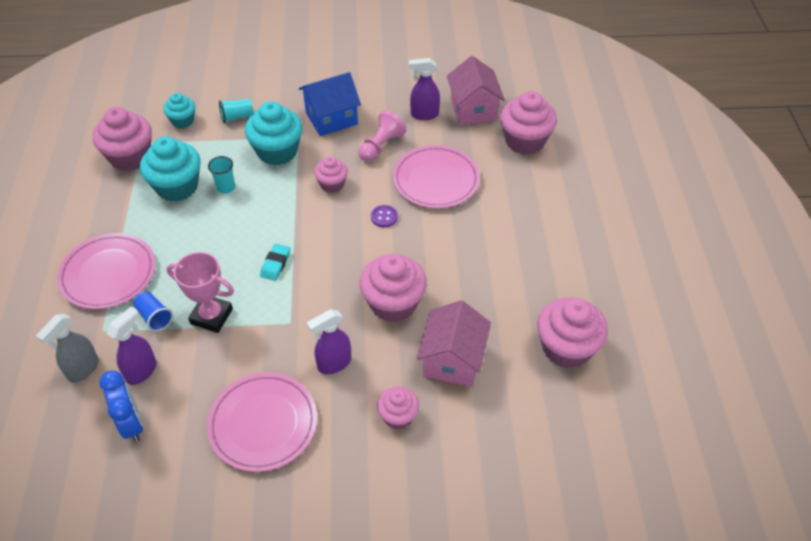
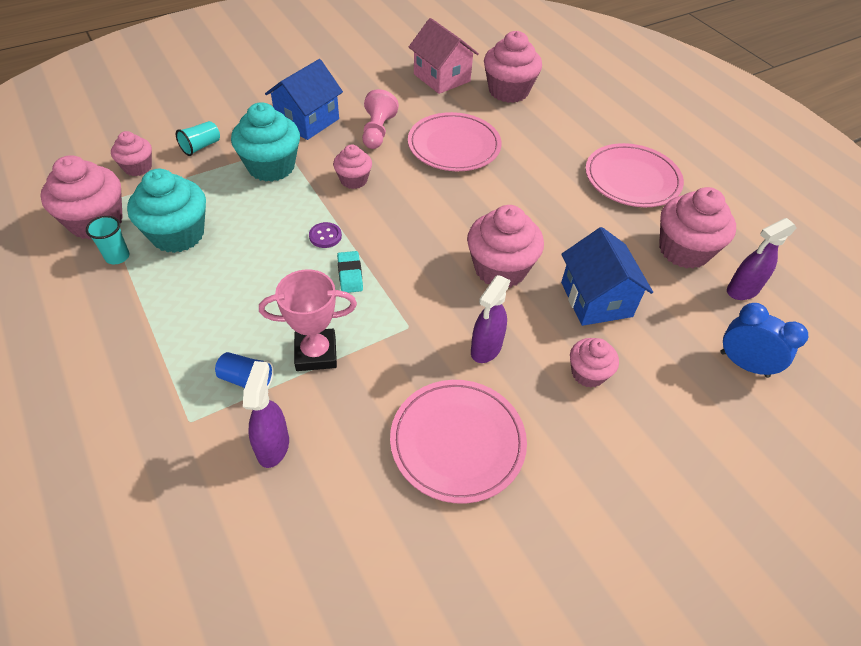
camera: 30 degrees left, 0 degrees up
(83, 369) = (194, 476): grey spray bottle -> none
(108, 274) = (153, 355): pink plate -> pink plate (632, 179)
(132, 423) = (303, 512): blue clock -> blue clock (744, 364)
(183, 121) = (138, 167): turquoise cupcake -> pink cupcake
(226, 187) = (238, 218): turquoise cup -> turquoise cup (117, 257)
(384, 217) = (429, 193): purple button -> purple button (325, 236)
(424, 115) = (399, 94): purple spray bottle -> purple spray bottle (742, 291)
(452, 360) = (596, 299): pink house -> blue house

